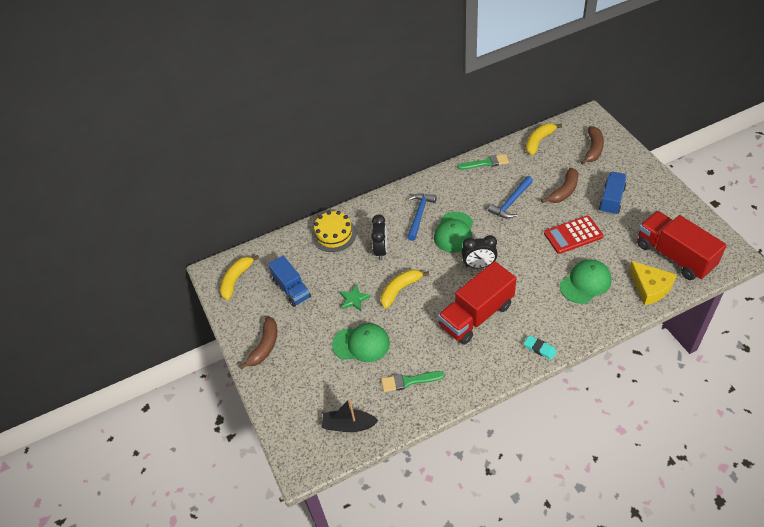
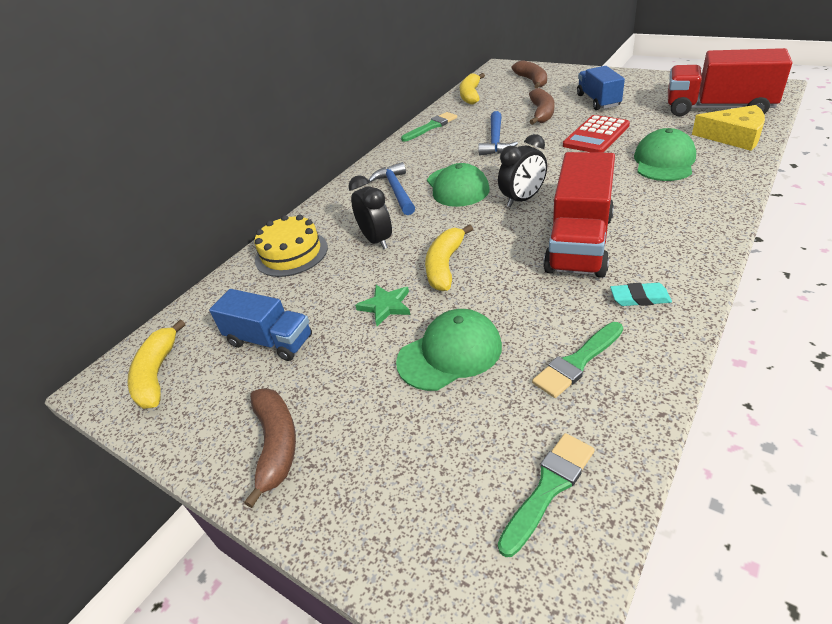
camera: 30 degrees left, 10 degrees down
(349, 425) = (548, 488): black boat -> green brush
(539, 349) = (702, 236): turquoise eraser -> turquoise eraser (639, 298)

